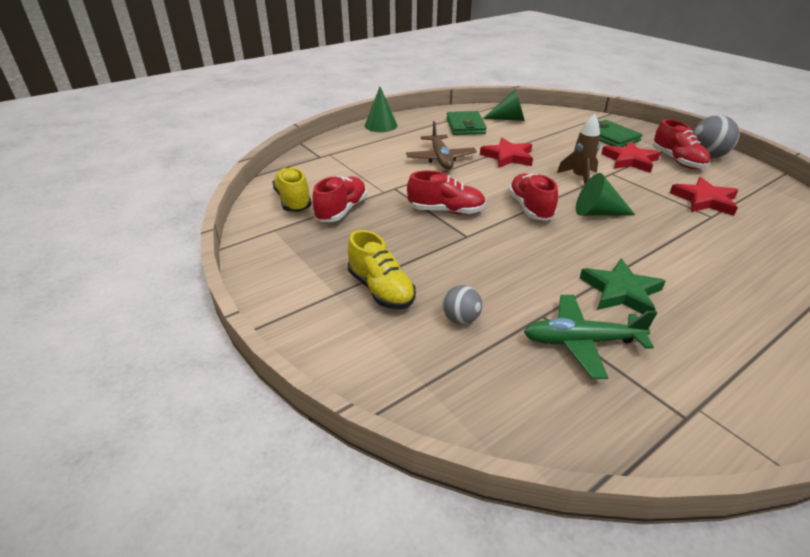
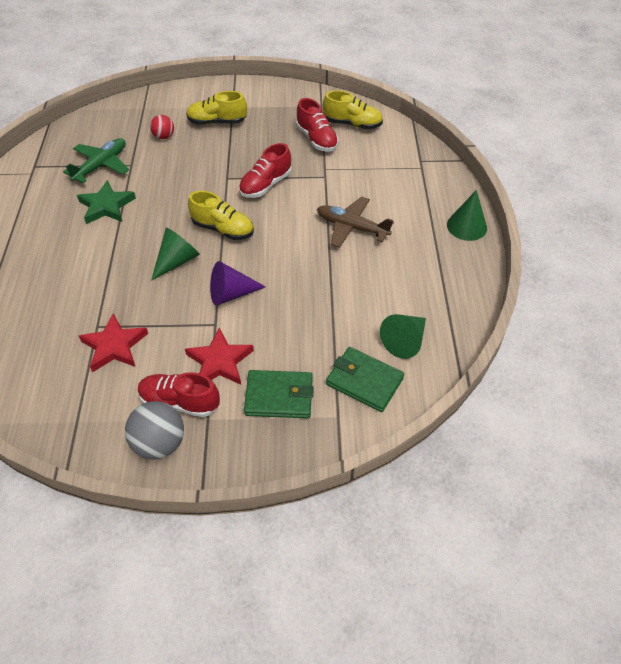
camera: 125 degrees right, 15 degrees up
(460, 319) = (164, 136): grey ball -> red ball
(465, 126) = (414, 289): green wallet -> green wallet (364, 381)
(508, 157) = (314, 274): red star -> none
(530, 208) = (223, 229): red shoe -> yellow shoe
(579, 178) = (231, 294): brown rocket -> purple cone

